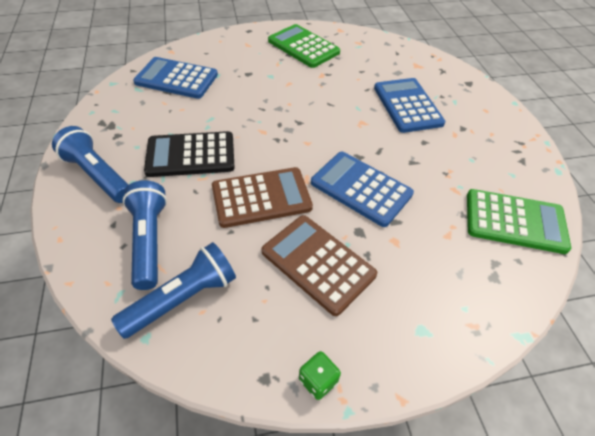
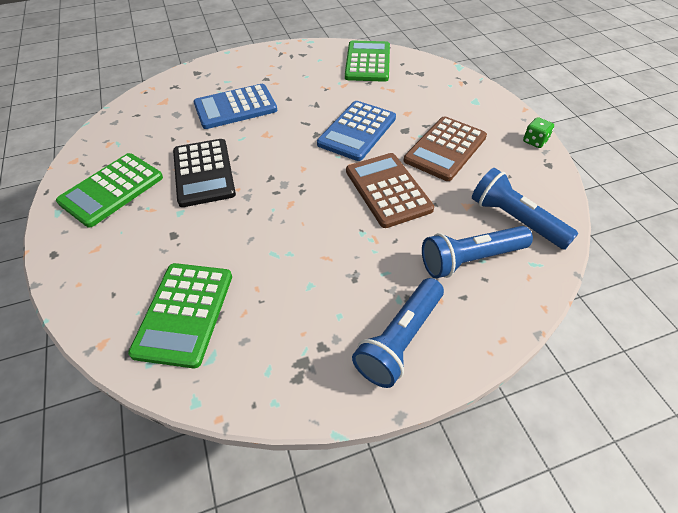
camera: 95 degrees left, 0 degrees up
(176, 79) = (184, 313): blue calculator -> green calculator
(191, 155) = (342, 257): black calculator -> black calculator (204, 173)

